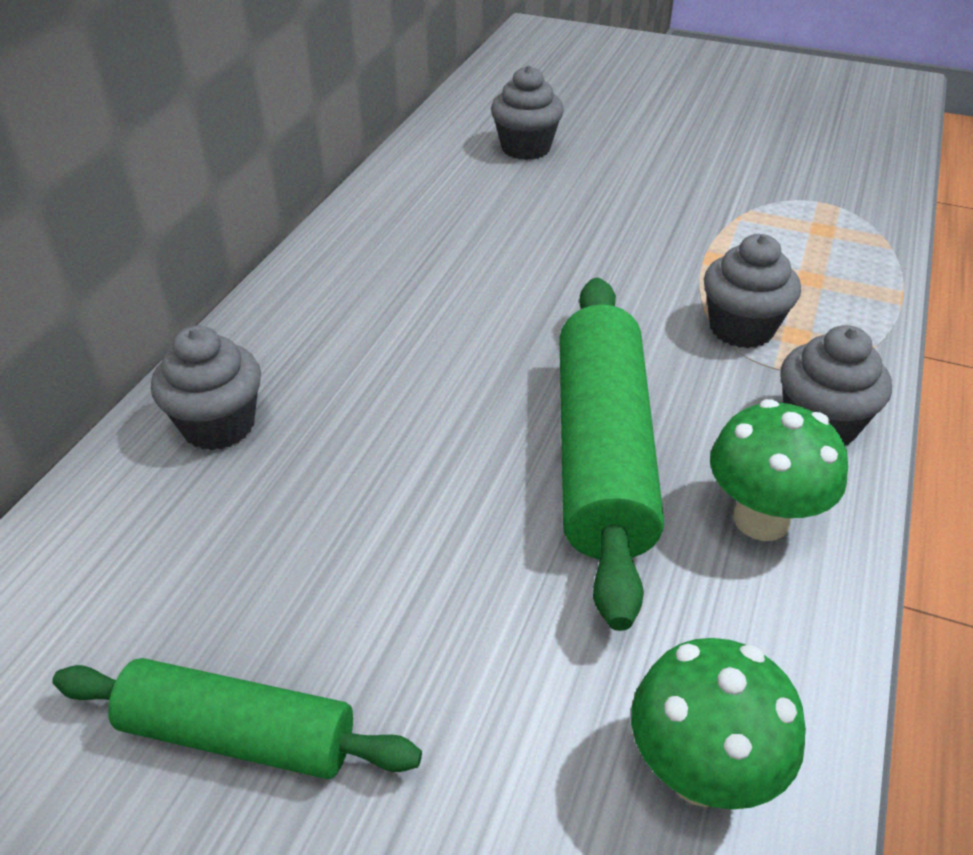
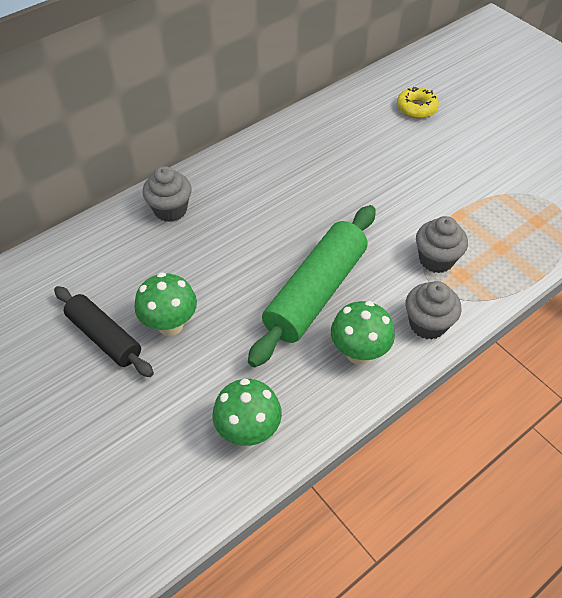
camera: 30 degrees right, 10 degrees up
(238, 734) = (104, 337): green rolling pin -> black rolling pin
(372, 636) = (170, 325): none -> green mushroom
(525, 148) = (416, 108): grey cupcake -> yellow donut

